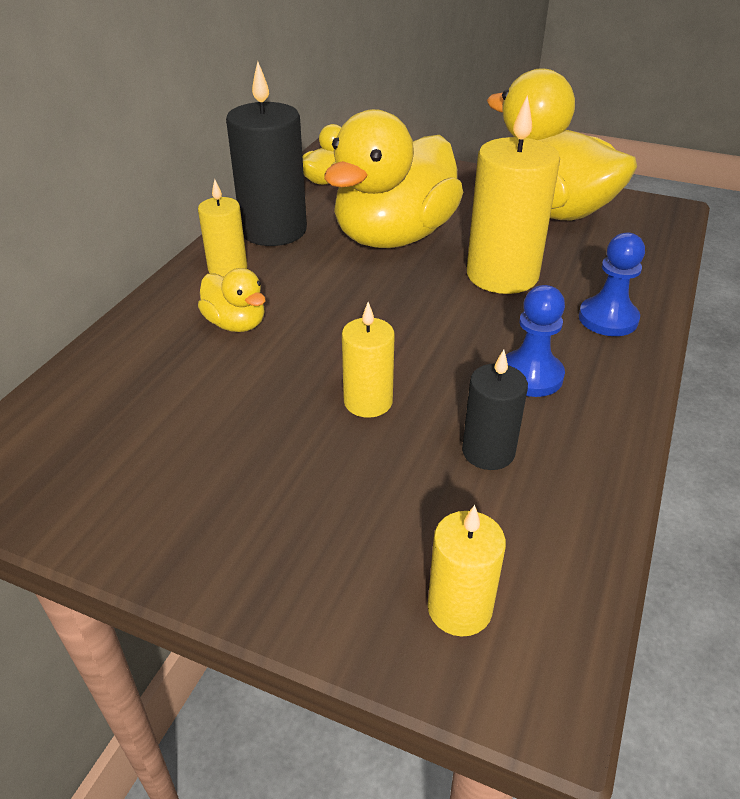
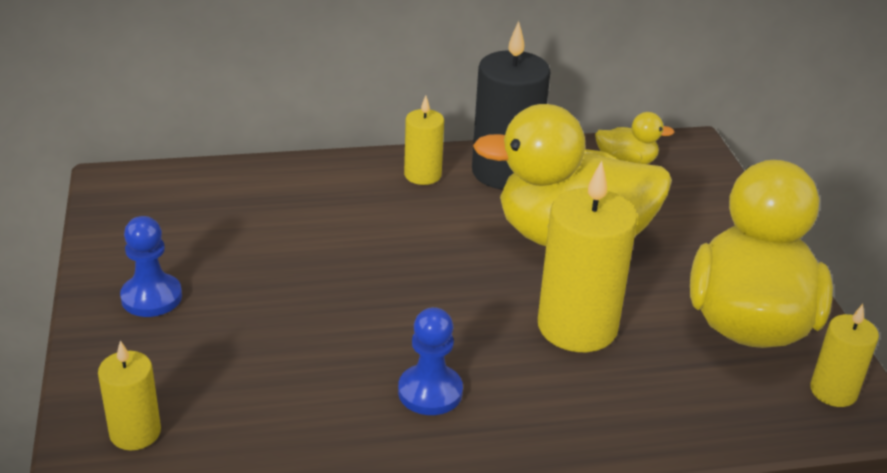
camera: 55 degrees right, 5 degrees down
(236, 324) = (354, 211): yellow duck -> none
(368, 402) = (316, 313): yellow candle -> yellow candle (833, 391)
(488, 452) = (307, 397): black candle -> none
(608, 319) = (572, 418): blue pawn -> blue pawn (151, 297)

